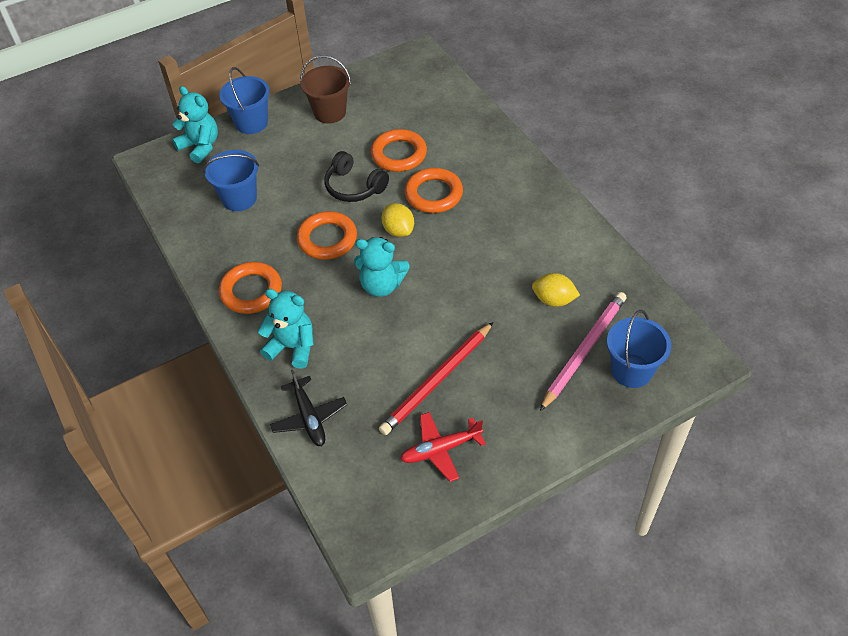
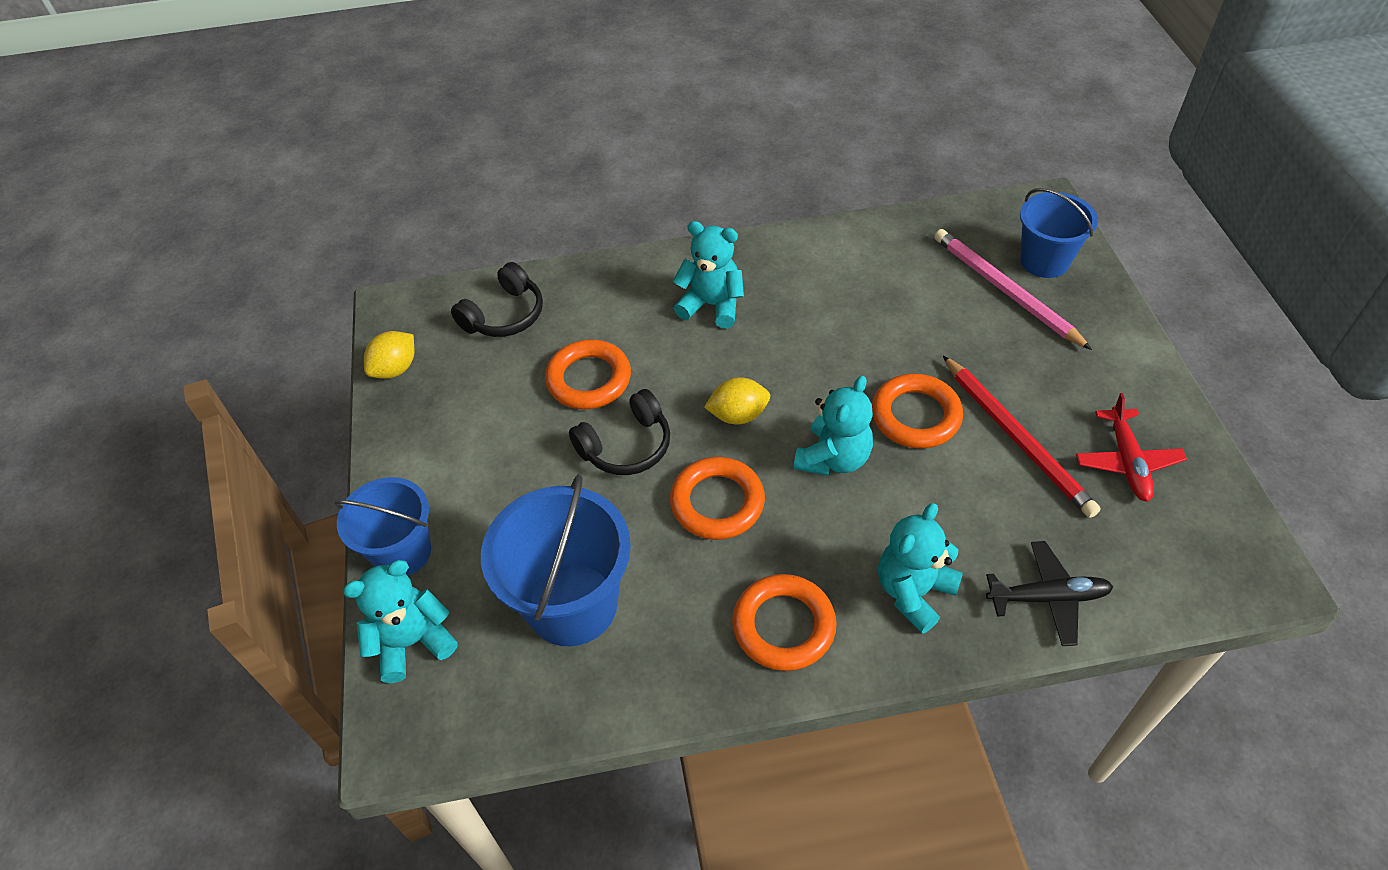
camera: 70 degrees left, 0 degrees up
(239, 198) = (572, 604): blue bucket -> blue bucket, size x1.52
(330, 112) = (448, 440): brown bucket -> none
(433, 194) = (688, 361): orange ring -> orange ring (915, 416)
(434, 101) = (505, 315): none -> black headphones
(488, 192) = (712, 305): none -> turquoise teddy bear
(553, 300) = (920, 295): yellow lemon -> yellow lemon (395, 369)

